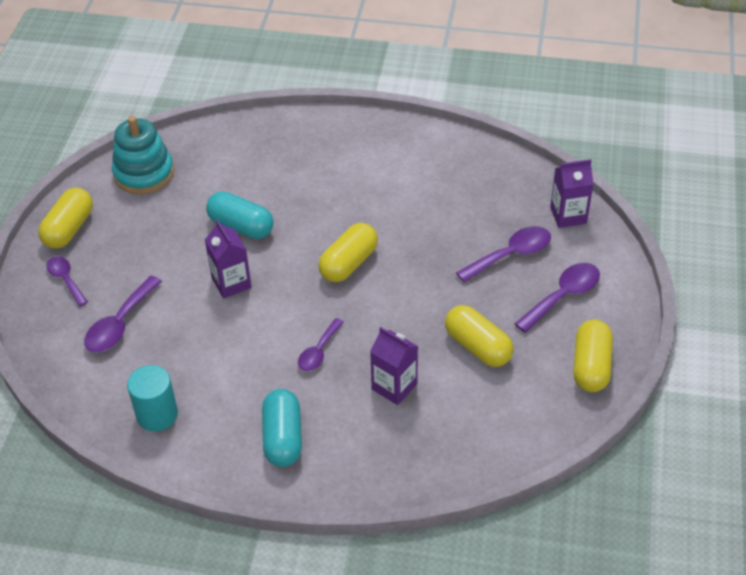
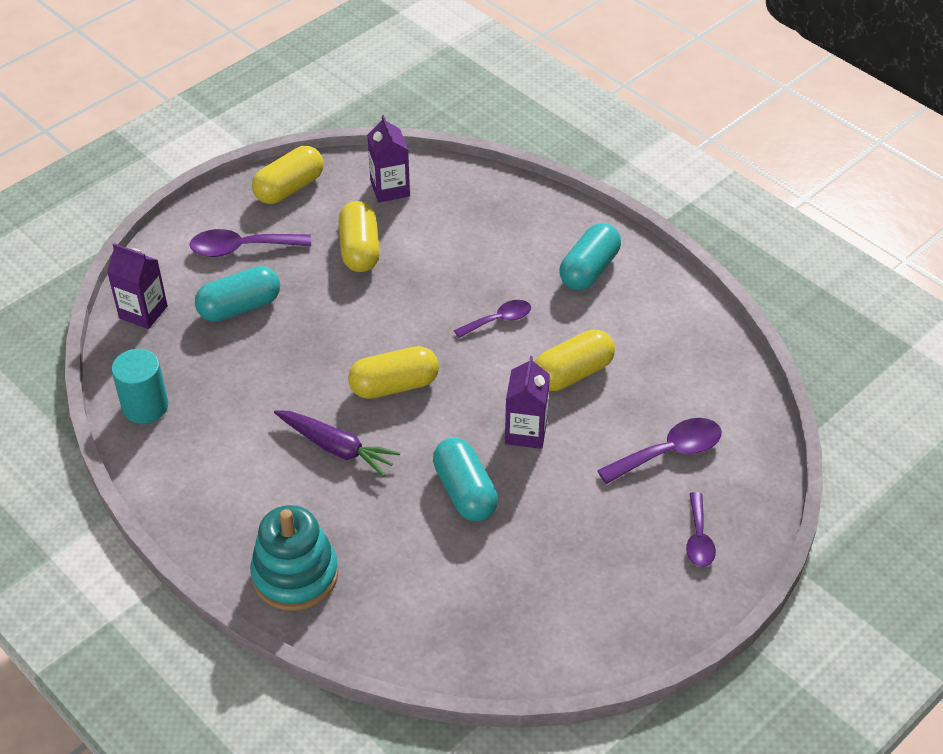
camera: 145 degrees left, 0 degrees up
(69, 229) = (659, 606): yellow capsule -> yellow capsule (572, 373)
(144, 173) = (522, 636): turquoise stacking toy -> turquoise stacking toy (295, 575)
(157, 414) = (686, 345): turquoise cylinder -> turquoise cylinder (145, 406)
(347, 207) = (336, 447): none -> purple carrot
(394, 386) = (461, 258): purple carton -> purple carton (390, 189)
(511, 255) = (240, 307): purple spoon -> turquoise capsule

